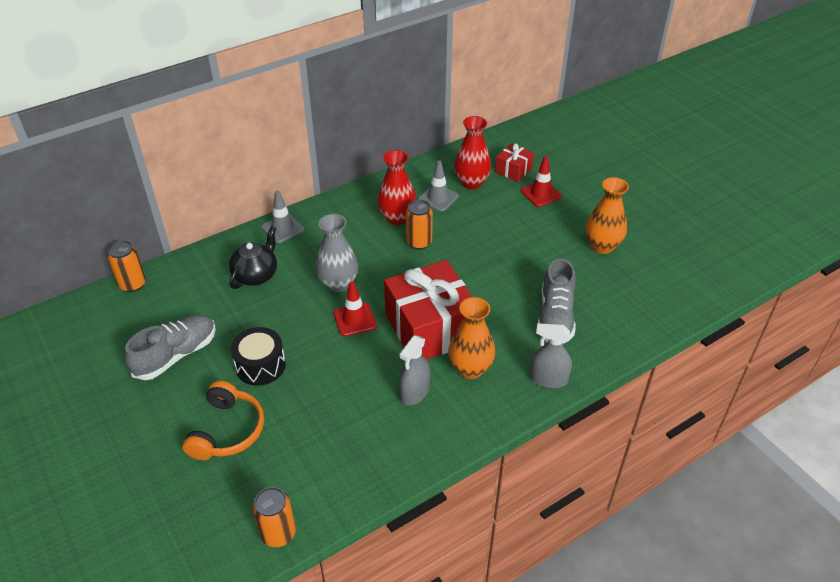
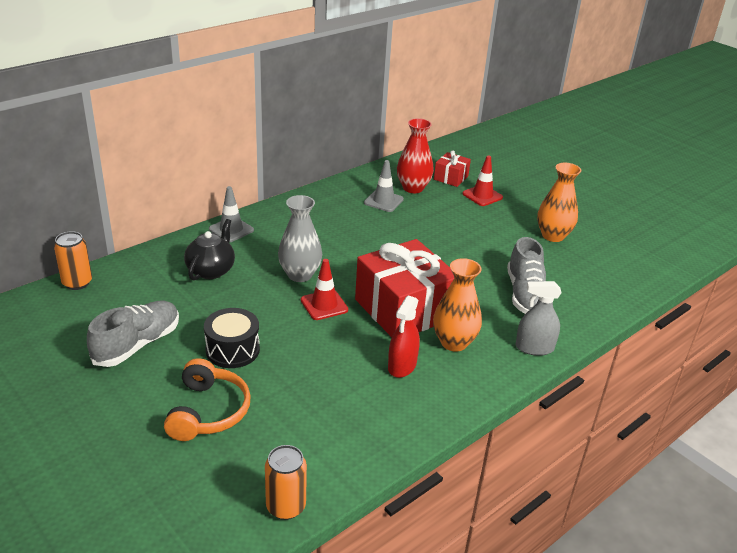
camera: 10 degrees left, 10 degrees down
(397, 218) = (347, 218): red vase -> none
(414, 392) = (402, 366): grey spray bottle -> red spray bottle
(419, 242) = (374, 238): orange can -> none

